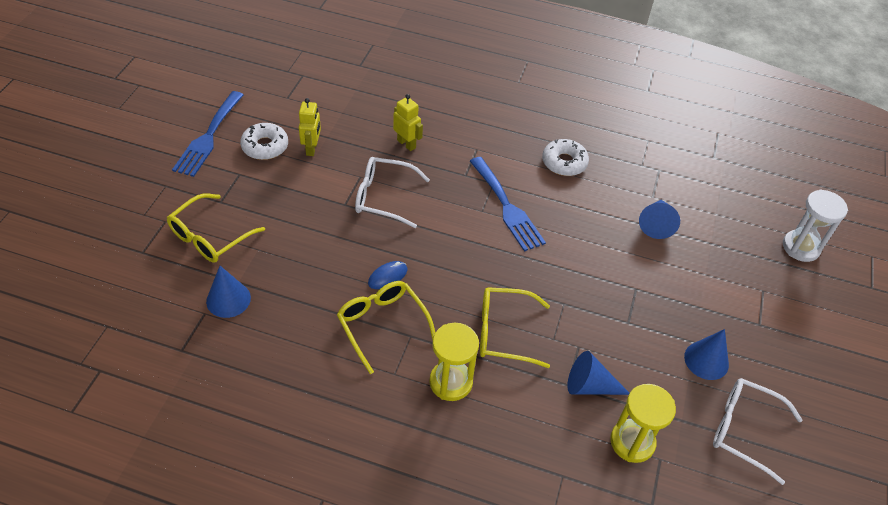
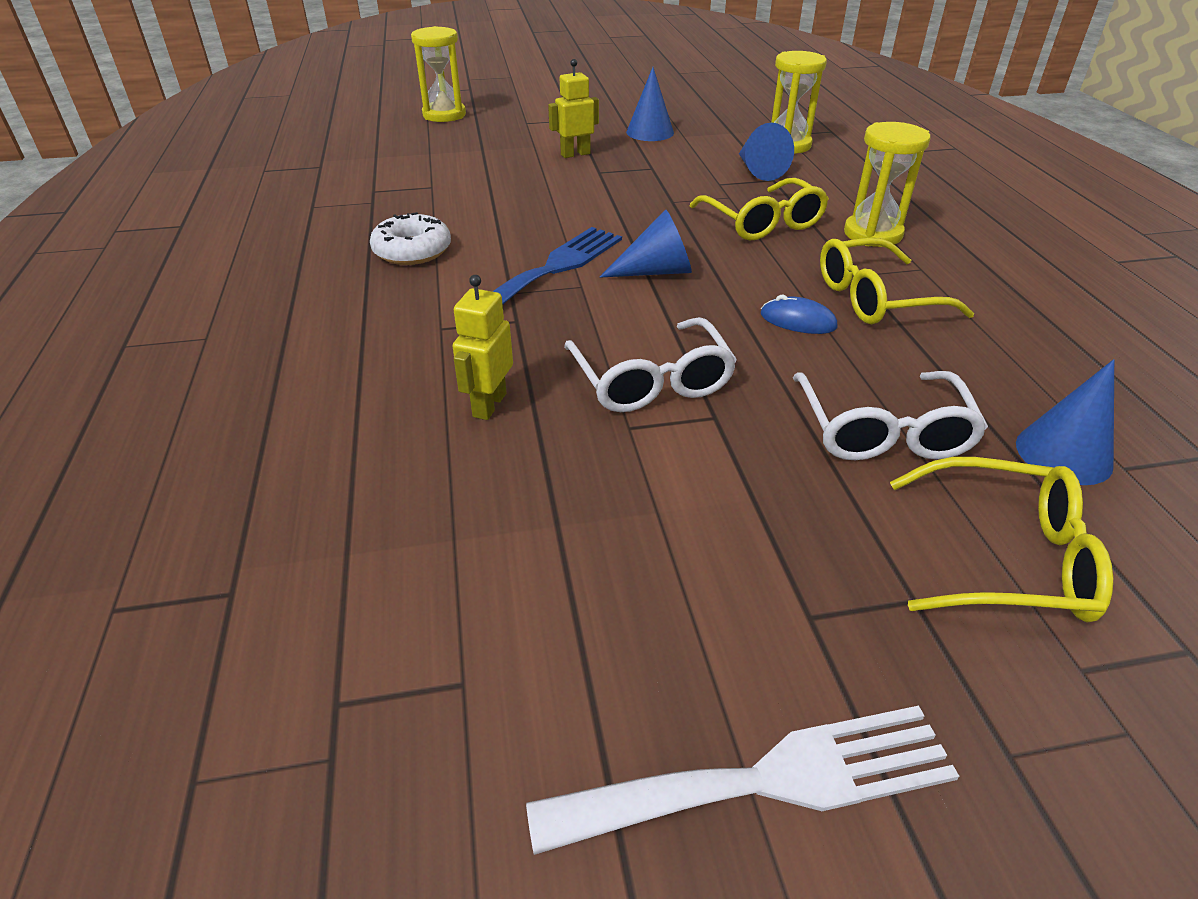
camera: 115 degrees left, 10 degrees down
(208, 137) = (765, 781): blue fork -> white fork
(265, 146) = (683, 620): white donut -> none
(312, 148) = (615, 531): yellow robot -> yellow robot (575, 154)
(382, 325) = (875, 298): yellow glasses -> yellow glasses turned 45 degrees clockwise
(656, 224) = (481, 177): blue cone -> blue cone (656, 271)
(744, 430) = (704, 112): white glasses -> white glasses (882, 431)
(800, 247) = (444, 115): white hourglass -> yellow hourglass

